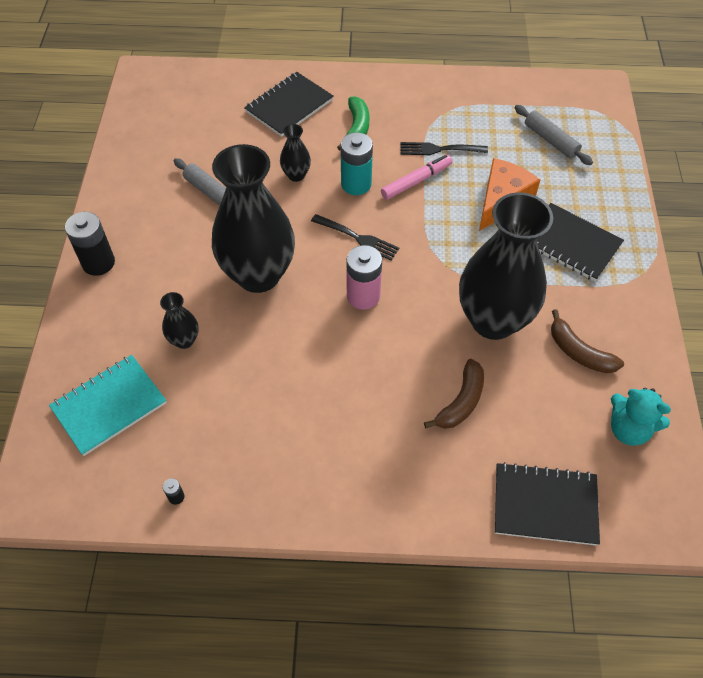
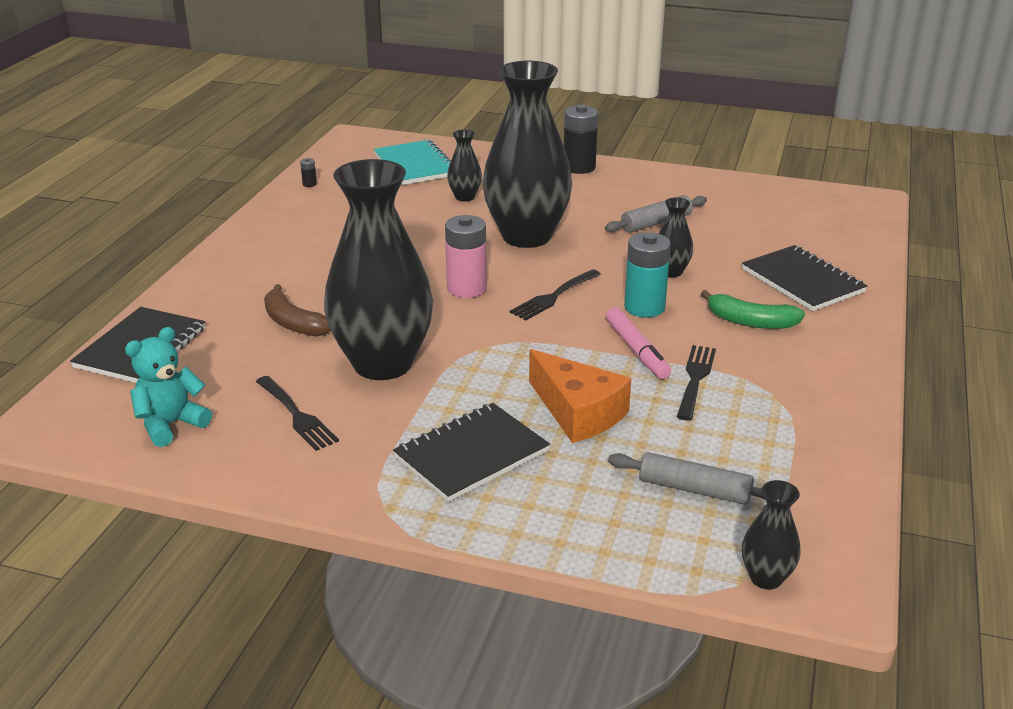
camera: 105 degrees right, 25 degrees down
(550, 140) = (694, 489): grey rolling pin -> grey rolling pin turned 45 degrees clockwise
(579, 352) = (297, 415): brown banana -> black fork
(605, 110) = (766, 578): none -> black vase

